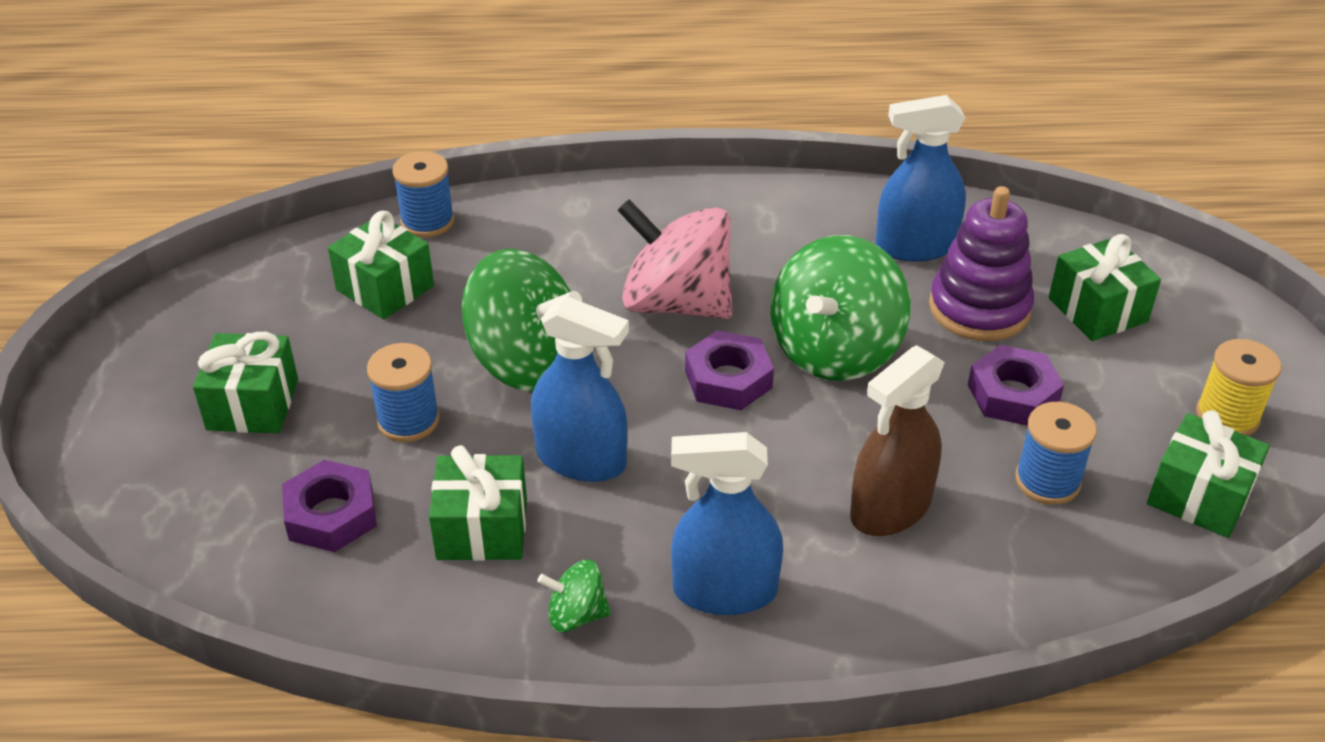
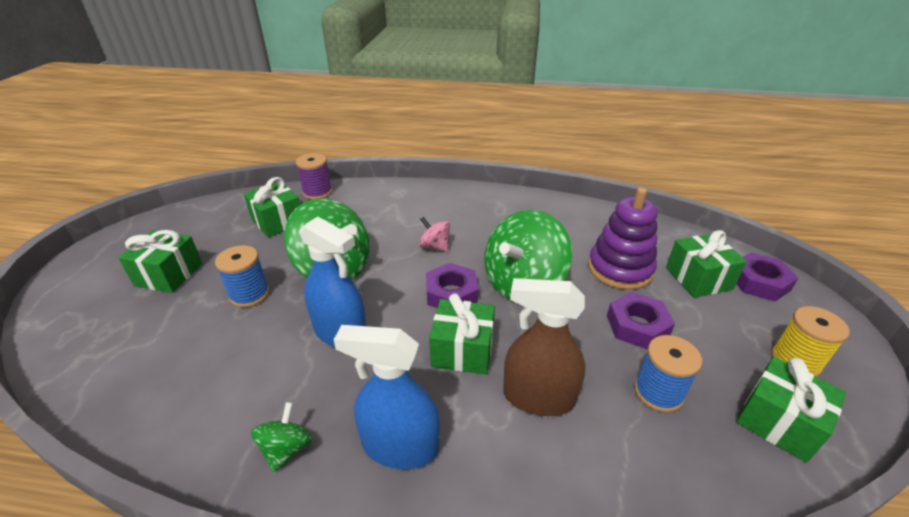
camera: 10 degrees right, 5 degrees down
(331, 515) = (169, 348): purple nut -> purple nut (759, 282)
(427, 221) = (317, 192): blue spool -> purple spool
(482, 529) = (256, 371): green gift -> green gift (462, 350)
(576, 615) = (286, 449): green spinning top -> green spinning top turned 90 degrees clockwise
(676, 303) = (435, 246): pink spinning top -> pink spinning top, size x0.46
(890, 508) = (538, 397): brown spray bottle -> brown spray bottle turned 45 degrees clockwise
(915, 246) = (584, 231): blue spray bottle -> none

